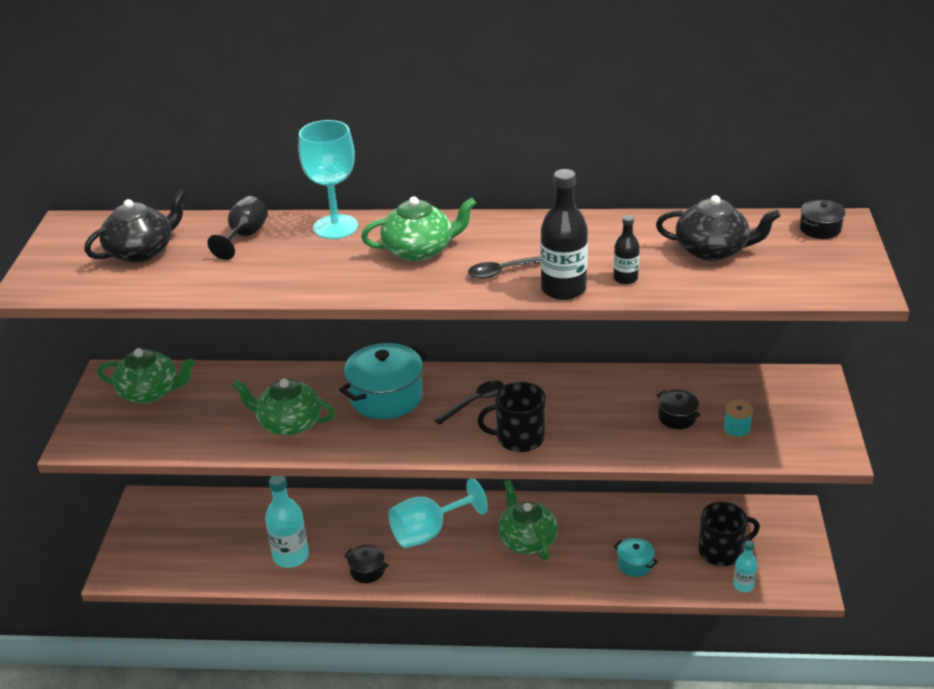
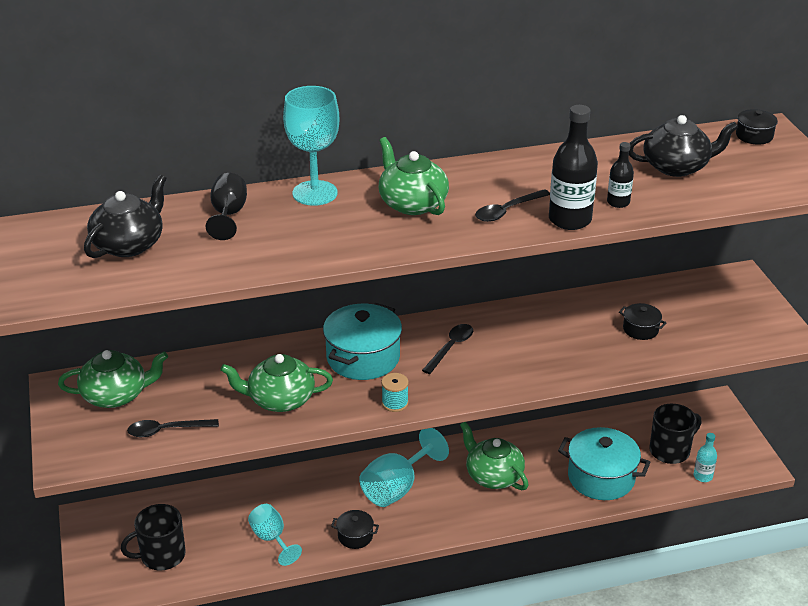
camera: 20 degrees left, 0 degrees up
(174, 433) = (167, 430): none -> black spoon
(291, 556) = (271, 539): turquoise bottle -> turquoise goblet
(419, 250) = (412, 203): green teapot -> green teapot turned 90 degrees counterclockwise
(519, 438) = (510, 373): black mug -> black mug (161, 555)
(635, 564) = (601, 477): turquoise pot -> turquoise pot, size x2.01
(736, 430) = (697, 332): turquoise spool -> turquoise spool (395, 403)

